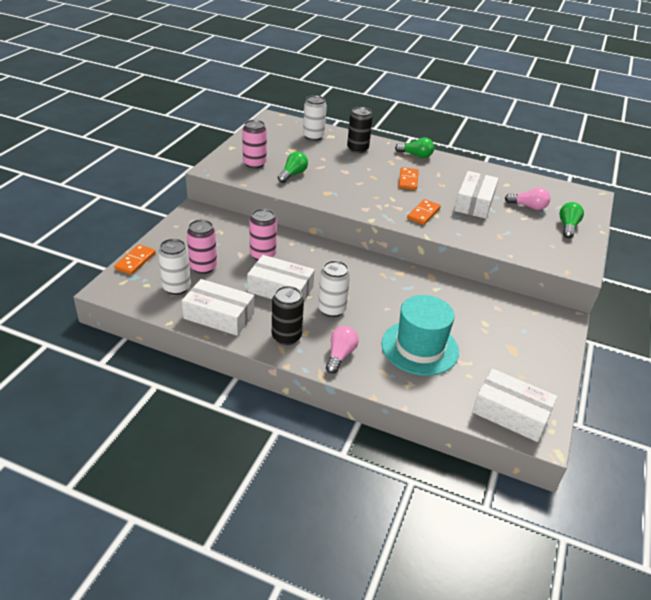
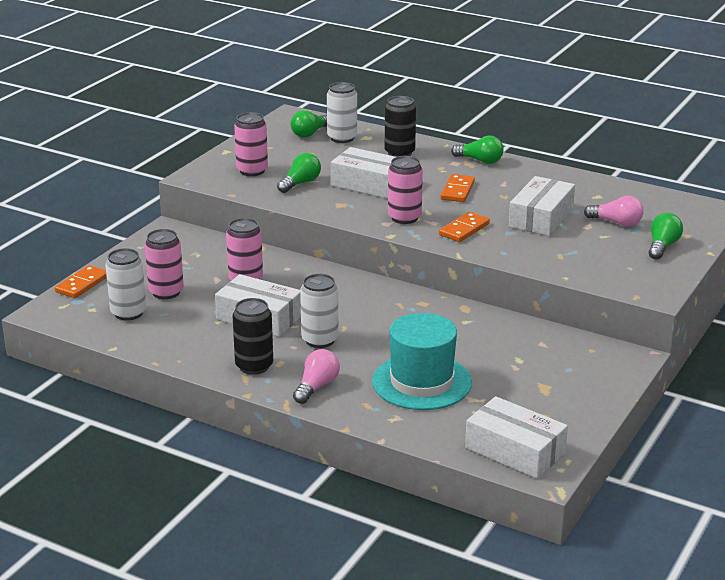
camera: 10 degrees right, 10 degrees down
(219, 316) = (175, 343): white box -> white box (369, 184)
(289, 133) = (310, 133): none -> green light bulb
(377, 204) = (404, 218): none -> pink can

